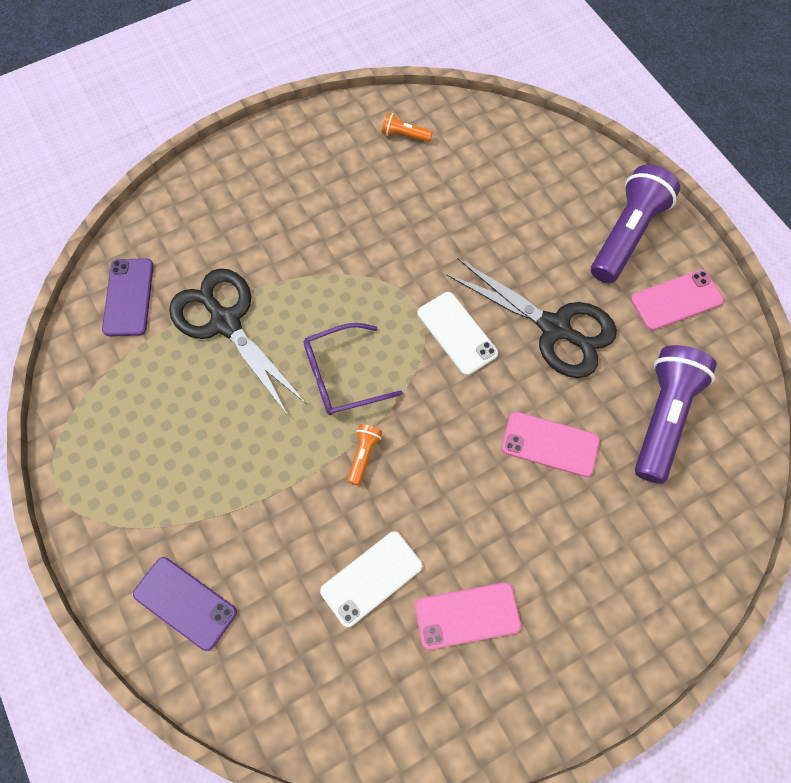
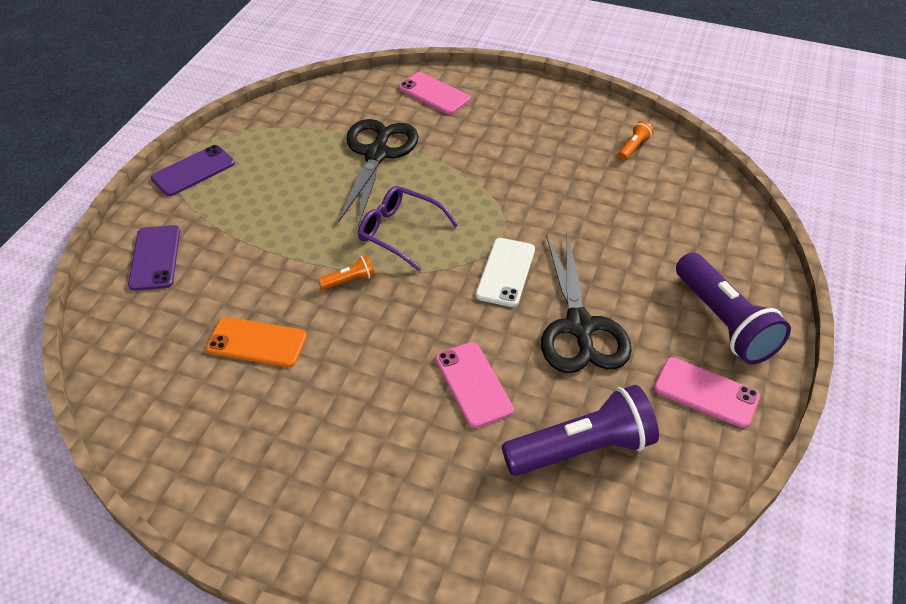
camera: 50 degrees right, 20 degrees down
(128, 297) = (346, 104): purple phone -> purple phone (193, 171)
(371, 578) = (257, 342): white phone -> orange phone
(404, 135) = (633, 148): orange flashlight -> orange flashlight turned 60 degrees clockwise
(467, 615) = (276, 417): pink phone -> pink phone (434, 93)
(626, 234) = (724, 322): purple flashlight -> purple flashlight turned 75 degrees clockwise

